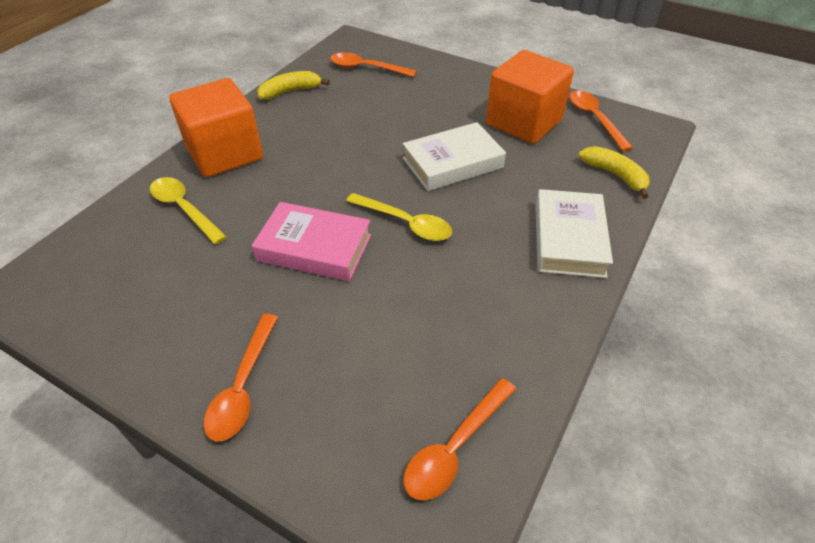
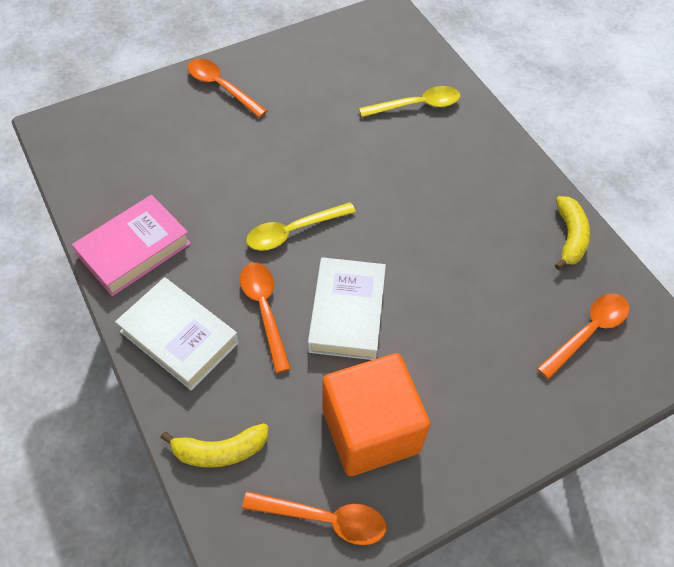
camera: 120 degrees right, 10 degrees up
(225, 153) = (480, 150): orange cube -> none
(314, 248) = (311, 163): pink book -> pink book (134, 249)
(454, 448) = (94, 159): orange spoon -> orange spoon (264, 310)

